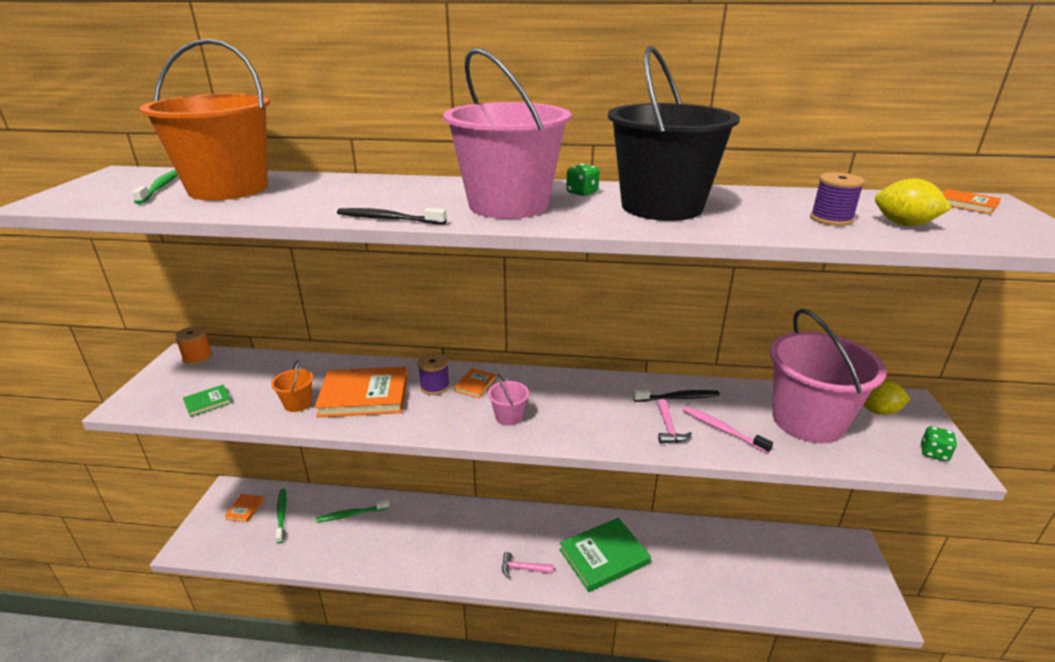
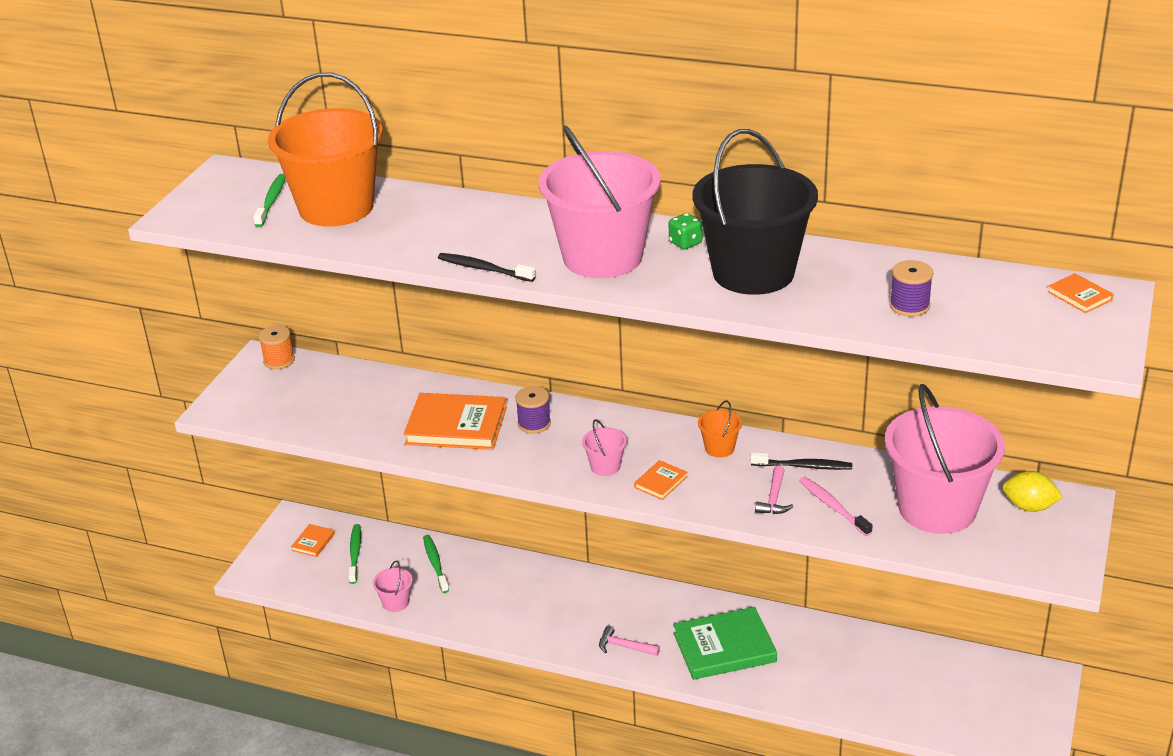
camera: 15 degrees right, 5 degrees up
(208, 402) = (295, 416): green book -> none
(298, 403) = (386, 427): orange bucket -> orange bucket (719, 448)
(319, 556) = (395, 602): none -> pink bucket
(351, 514) = (435, 563): green toothbrush -> green toothbrush turned 75 degrees clockwise
(475, 385) = (579, 426): orange book -> orange book (661, 482)
(904, 224) = (975, 320): yellow lemon -> none
(934, 453) = (1053, 558): green dice -> none

